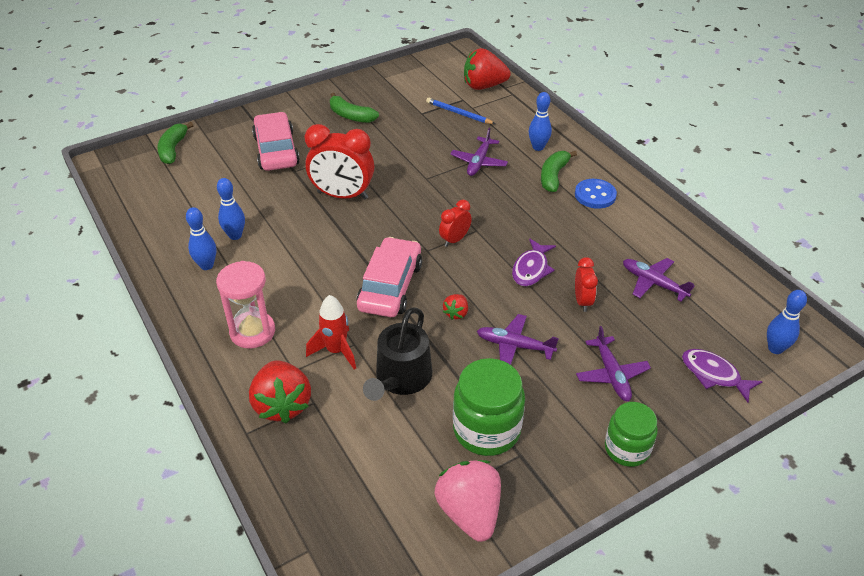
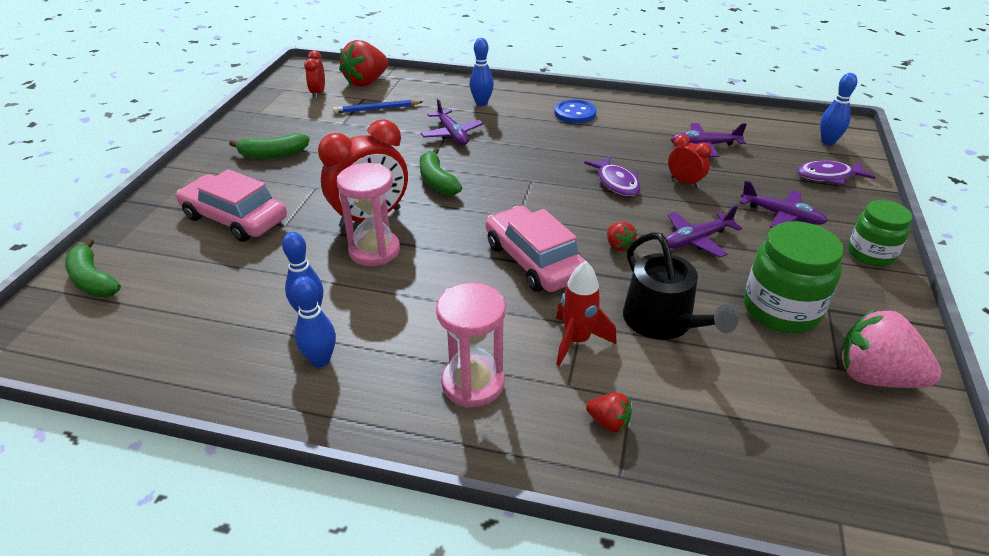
camera: 45 degrees left, 5 degrees down
(282, 405) = (608, 422): red strawberry -> red strawberry, size x0.48
(315, 219) = (374, 251): none -> pink hourglass
(454, 240) = (527, 196): red clock -> red clock (318, 93)
(553, 176) = (525, 116): green banana -> green banana (437, 181)

